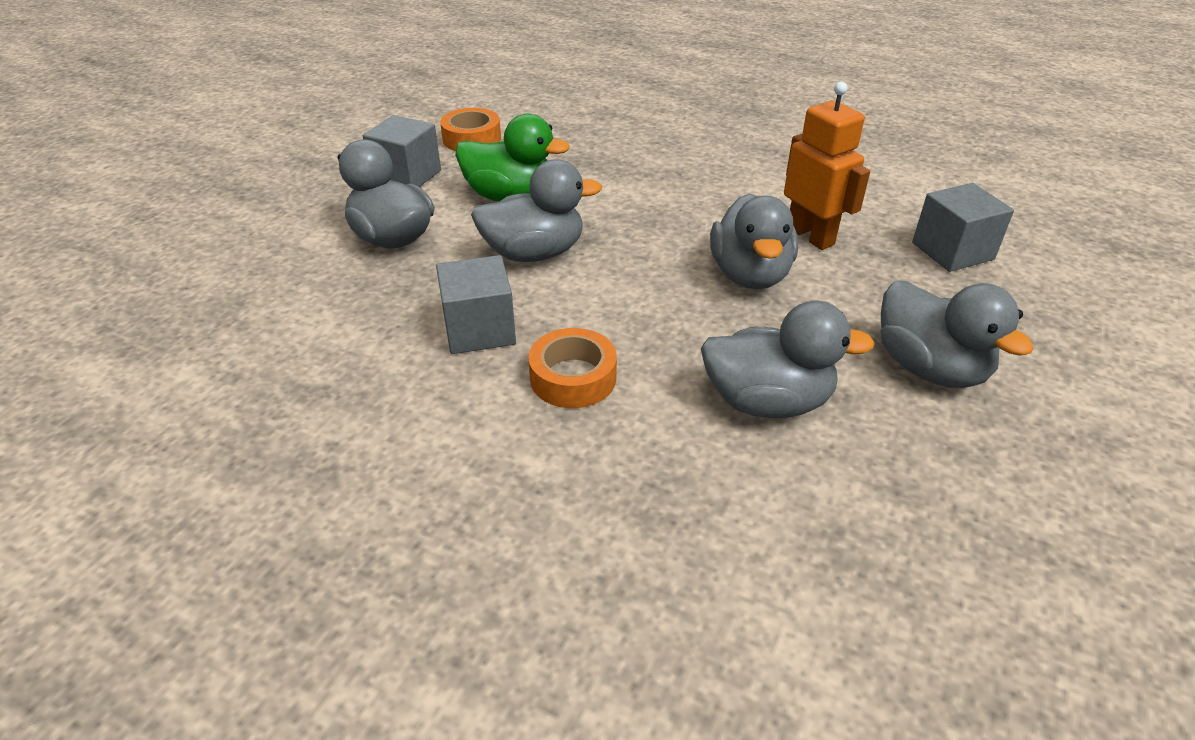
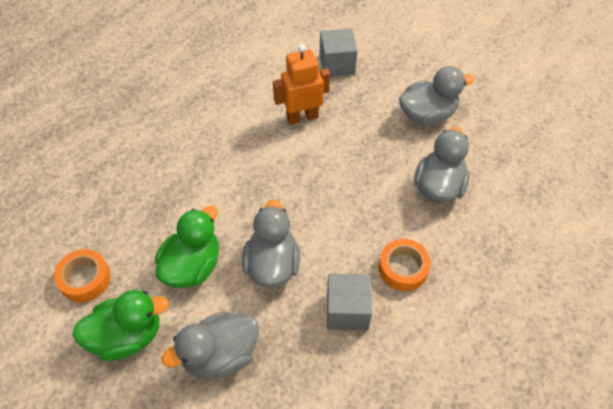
camera: 75 degrees left, 15 degrees up
(407, 176) = (127, 336): grey cube -> green duck
(750, 275) = (331, 158): grey duck -> none

